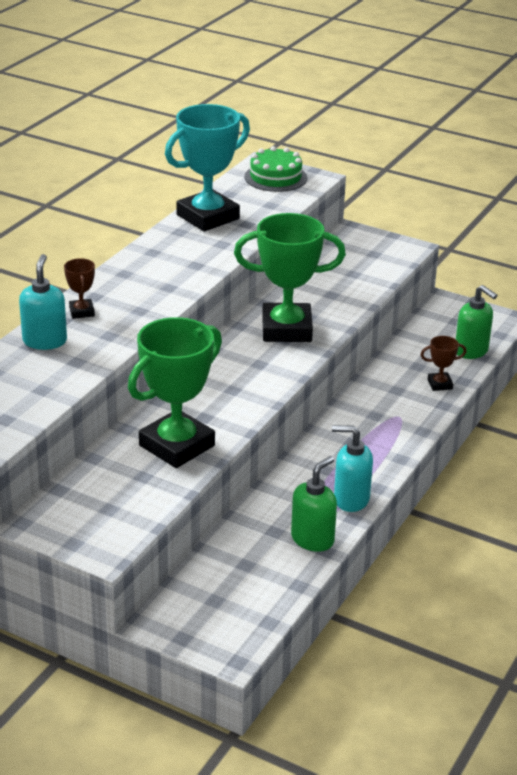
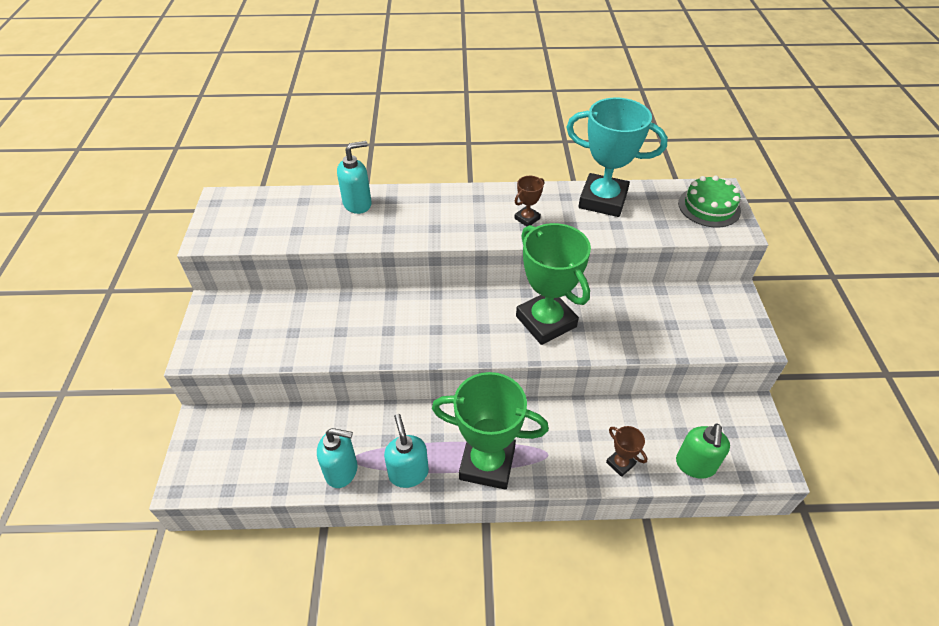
camera: 60 degrees right, 15 degrees up
(82, 312) = (409, 202): brown trophy -> brown trophy (527, 218)
(177, 445) = (341, 332): green trophy -> green trophy (487, 463)
(312, 539) = (342, 471): green soap dispenser -> turquoise soap dispenser

